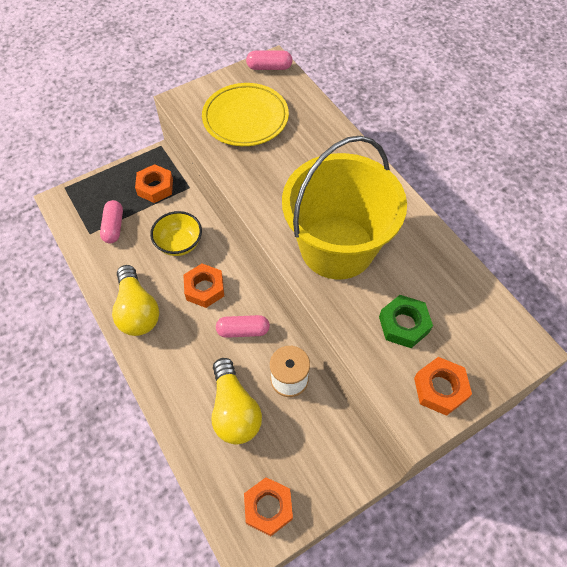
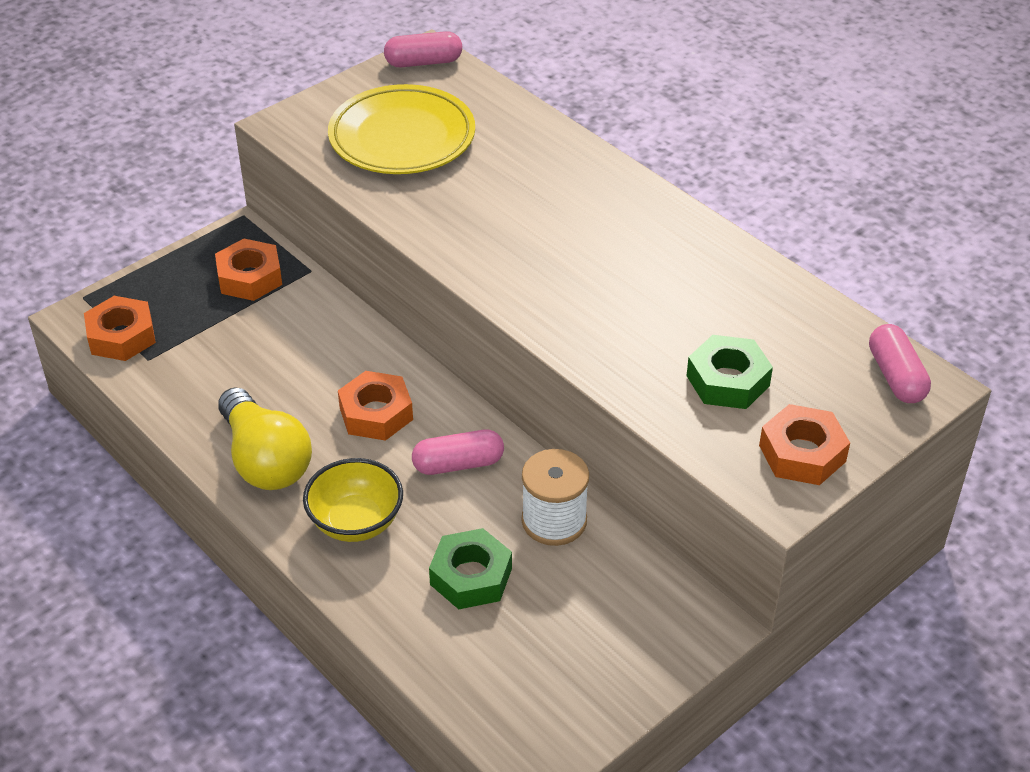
camera: 10 degrees left, 15 degrees down
(114, 227) = (190, 344): pink capsule -> pink capsule (896, 376)
(179, 243) = (314, 354): yellow bowl -> yellow bowl (356, 522)
(234, 410) = (471, 576): yellow light bulb -> green nut
(268, 507) = (561, 700): orange nut -> orange nut (121, 336)
(337, 247) = (598, 294): yellow bucket -> none

